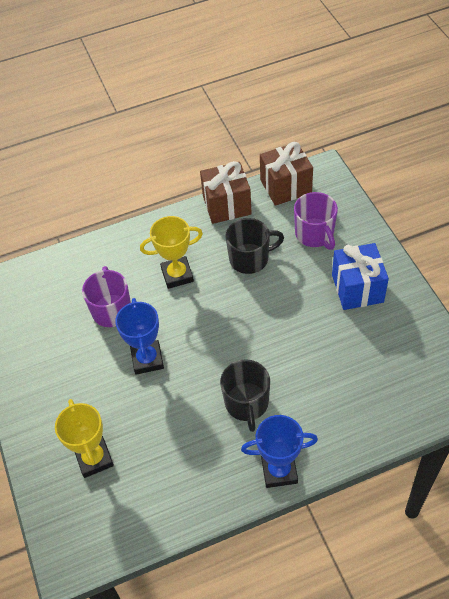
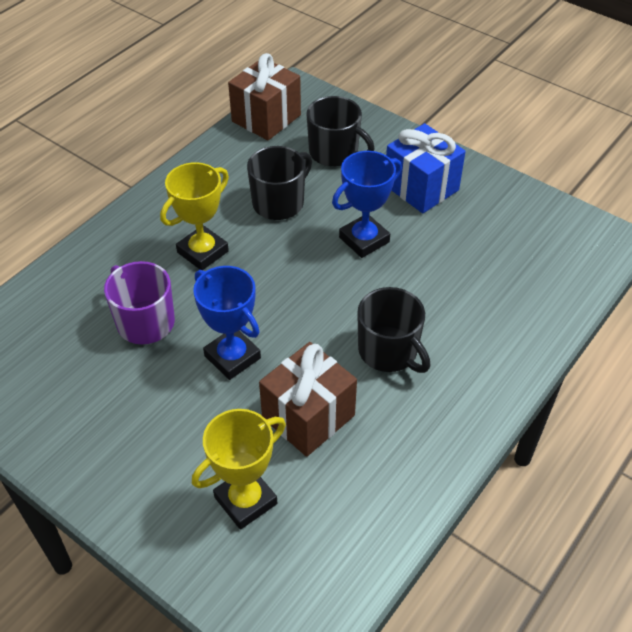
camera: 35 degrees left, 5 degrees down
(94, 458) = (245, 500): yellow trophy -> yellow trophy turned 75 degrees counterclockwise
(227, 205) = (210, 159): brown gift -> brown gift (308, 416)
(279, 471) = (479, 404): blue trophy -> blue trophy (364, 240)
(315, 234) = (335, 153): purple mug -> black mug

